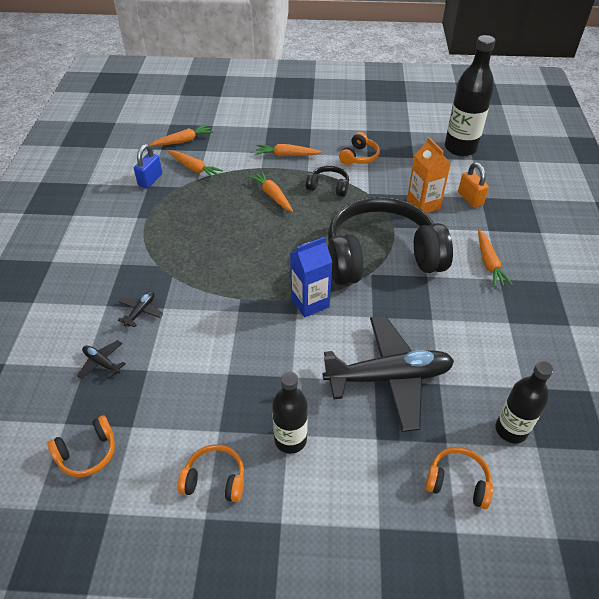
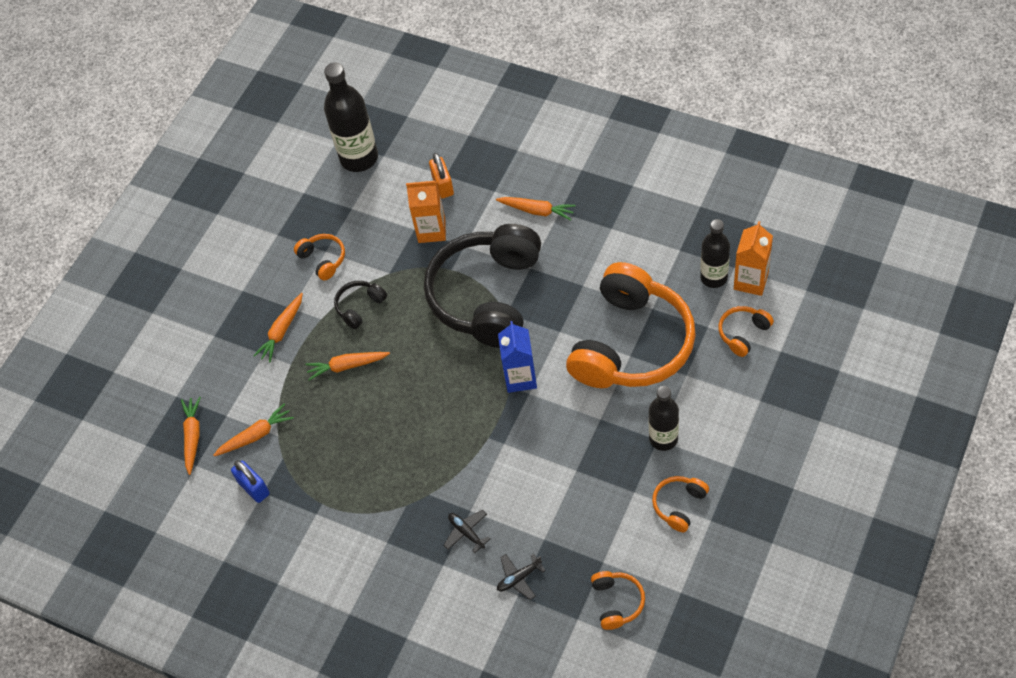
camera: 60 degrees left, 10 degrees up
(388, 378) = (631, 344): black plane -> orange headphones
(470, 199) = (443, 186): orange padlock -> orange padlock turned 75 degrees clockwise
(530, 470) = (751, 281): none -> orange carton

